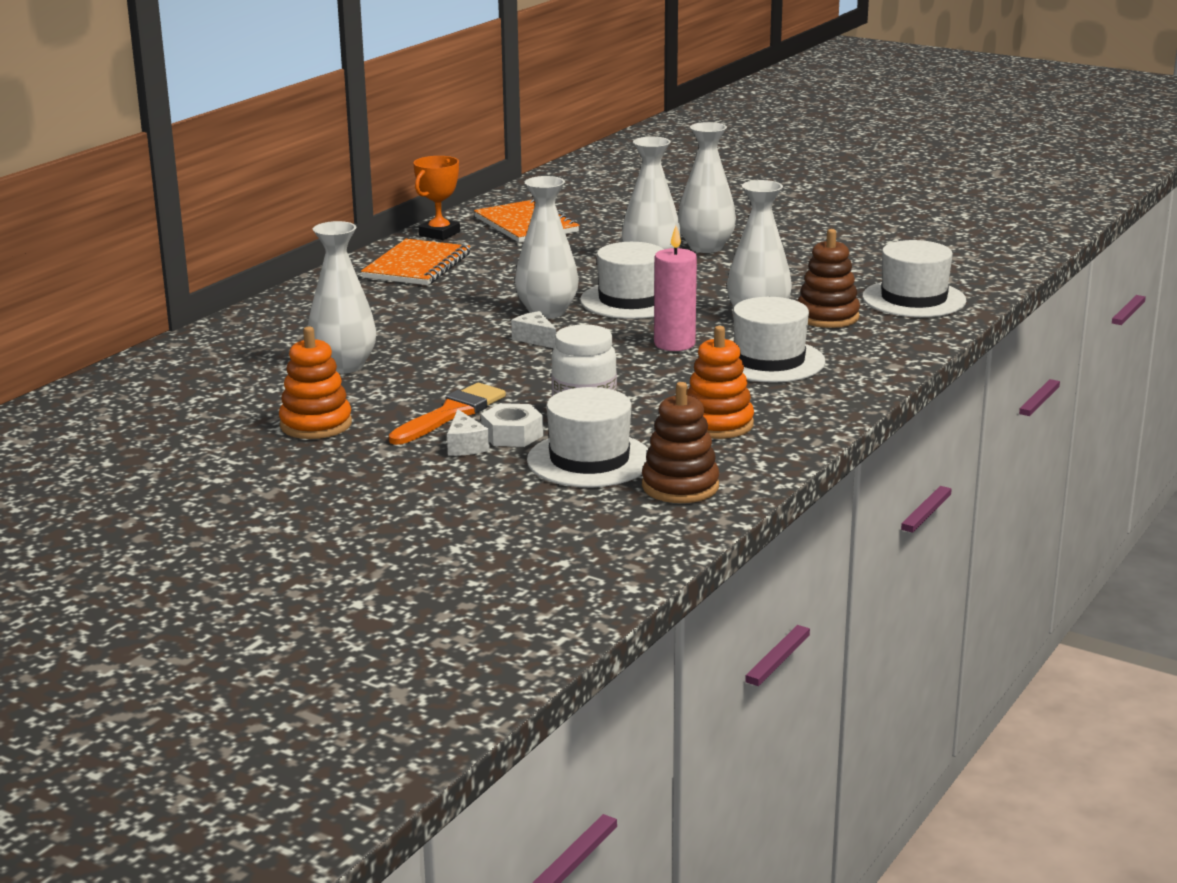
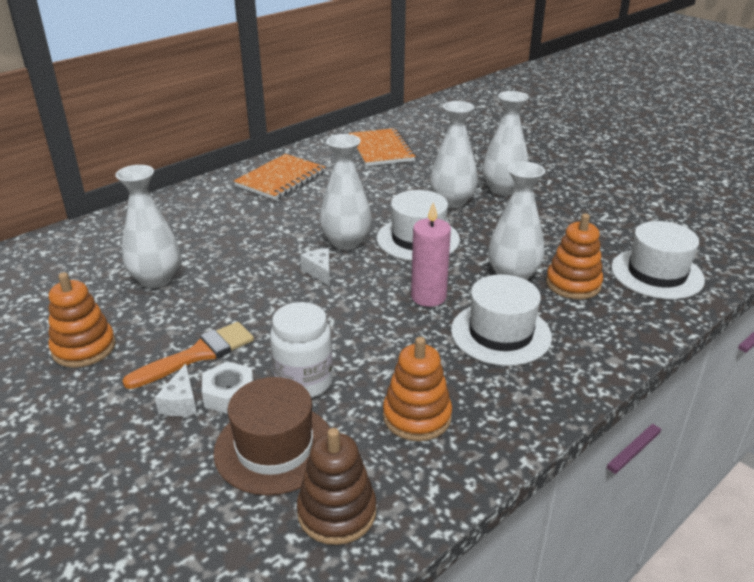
camera: 15 degrees right, 10 degrees up
(439, 234) = (316, 150): orange trophy -> none
(589, 460) = (274, 448): white hat -> brown hat
(827, 317) = (573, 284): brown stacking toy -> orange stacking toy

